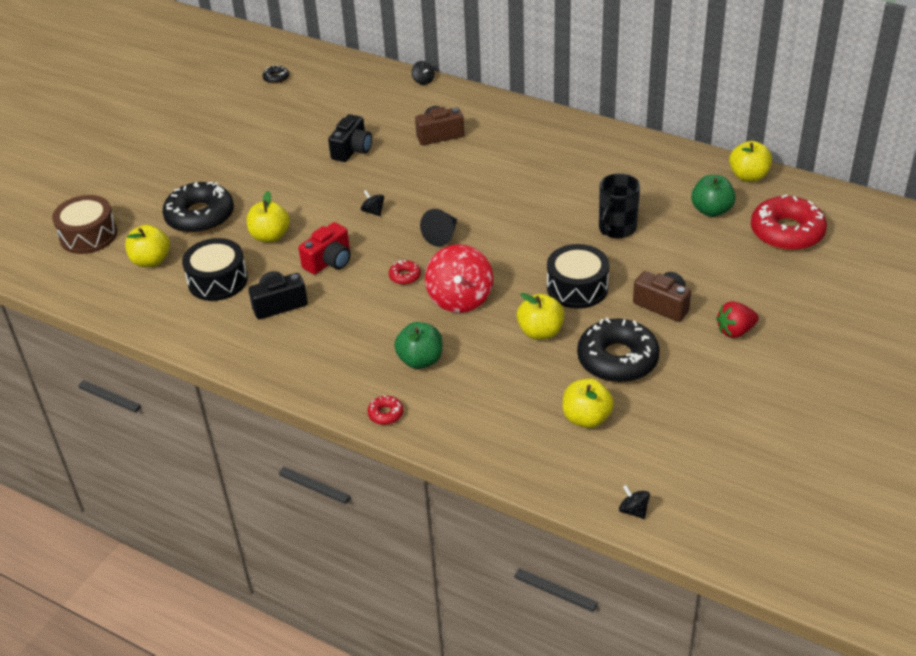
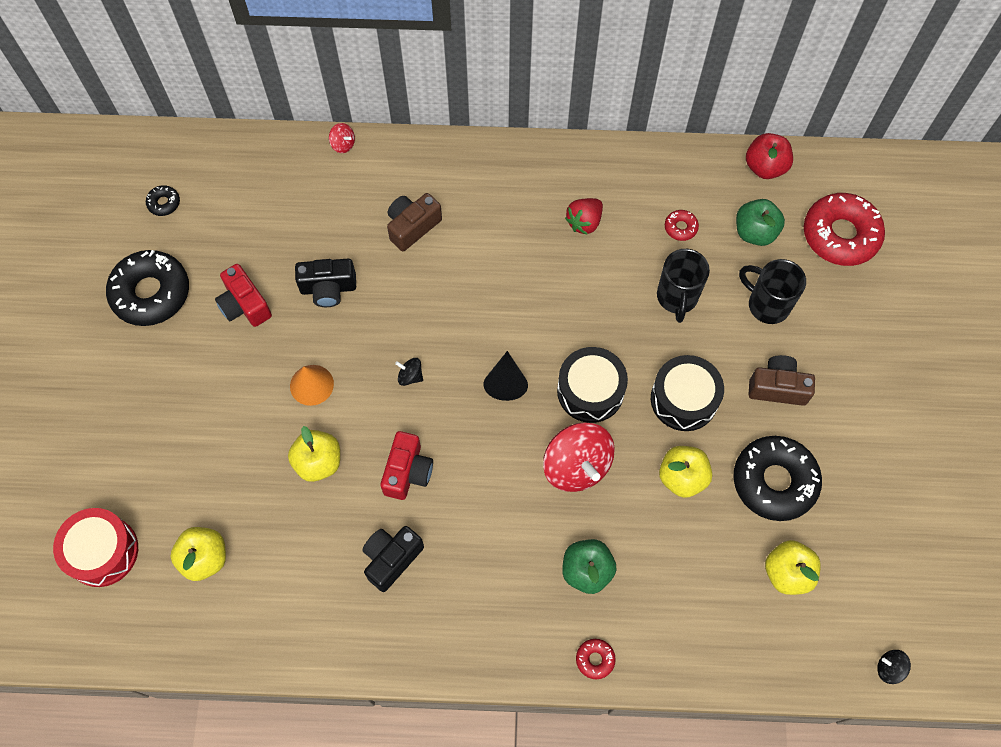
camera: 30 degrees left, 25 degrees up
(88, 235) = (102, 551): brown drum -> red drum
(200, 216) = (217, 465): black donut -> black donut (151, 293)
(217, 280) = (301, 554): black drum -> black drum (590, 391)
(287, 142) = (245, 305): none -> red camera
(299, 195) = (311, 385): none -> orange cone
(352, 150) = (328, 288): black camera -> black camera turned 90 degrees clockwise
(405, 276) = (501, 459): red donut -> red donut (680, 227)
(423, 81) = (343, 144): black spinning top -> red spinning top
(690, 254) = (767, 304): none -> black mug
(735, 331) = (861, 394): red strawberry -> red strawberry (584, 222)
(748, 176) = (765, 167): yellow apple -> red apple

